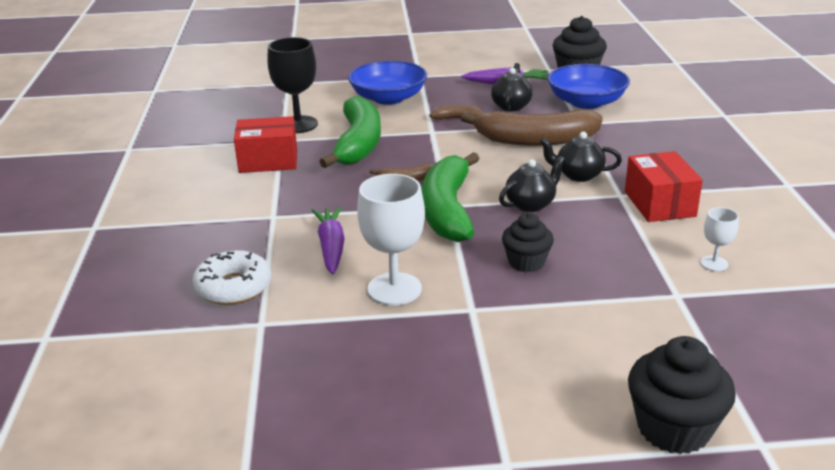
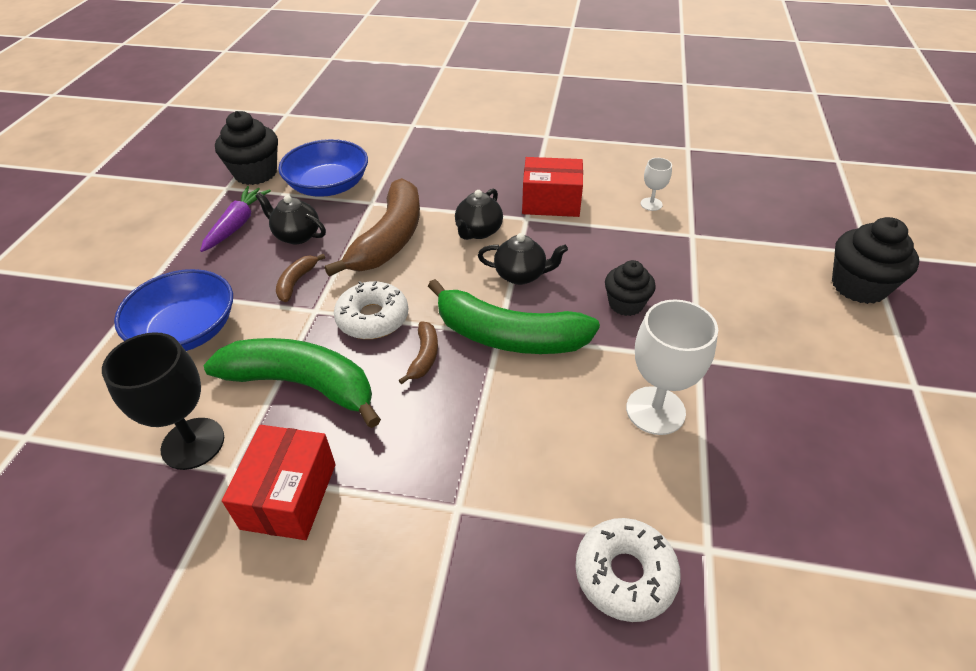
camera: 75 degrees left, 15 degrees up
(331, 247) = (555, 453): purple carrot -> none
(436, 153) = (373, 318): none -> white donut
(531, 204) = (521, 275): black teapot -> black teapot turned 120 degrees clockwise

